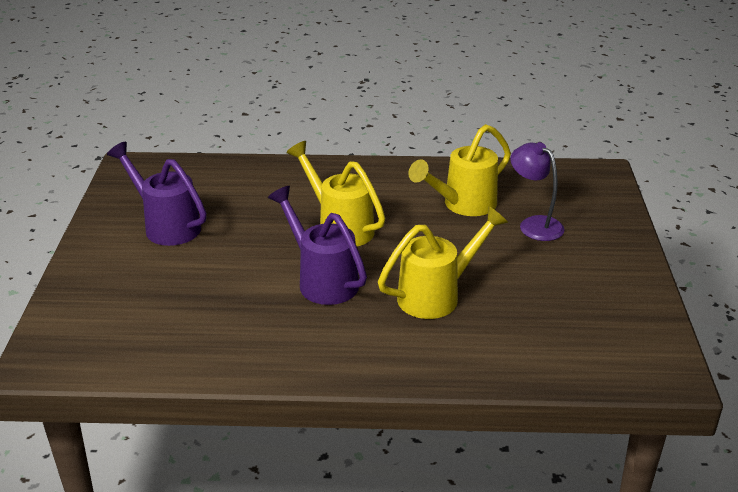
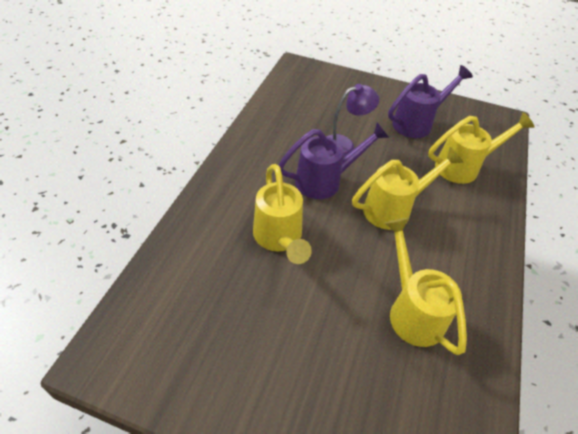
camera: 105 degrees right, 15 degrees up
(241, 189) = (464, 167): none -> yellow watering can
(534, 224) = (361, 362): purple lamp -> purple lamp (344, 144)

